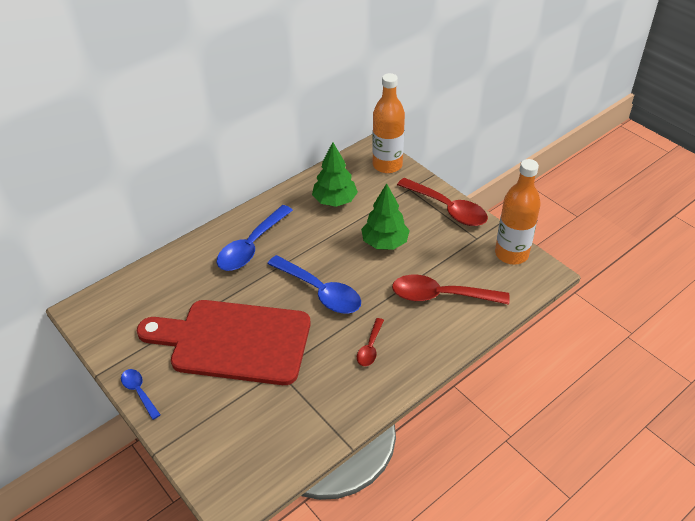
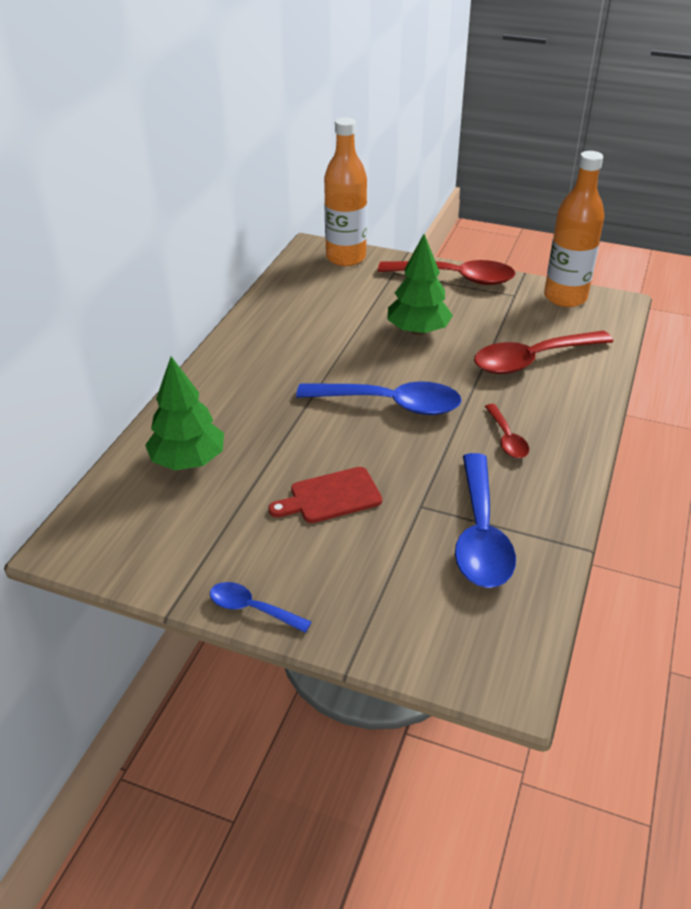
camera: 30 degrees left, 5 degrees down
(233, 341) = (330, 496): red cutting board -> red cutting board, size x0.43
(251, 246) = (255, 387): blue spoon -> blue spoon (481, 534)
(335, 201) = (317, 309): green tree -> green tree (188, 460)

